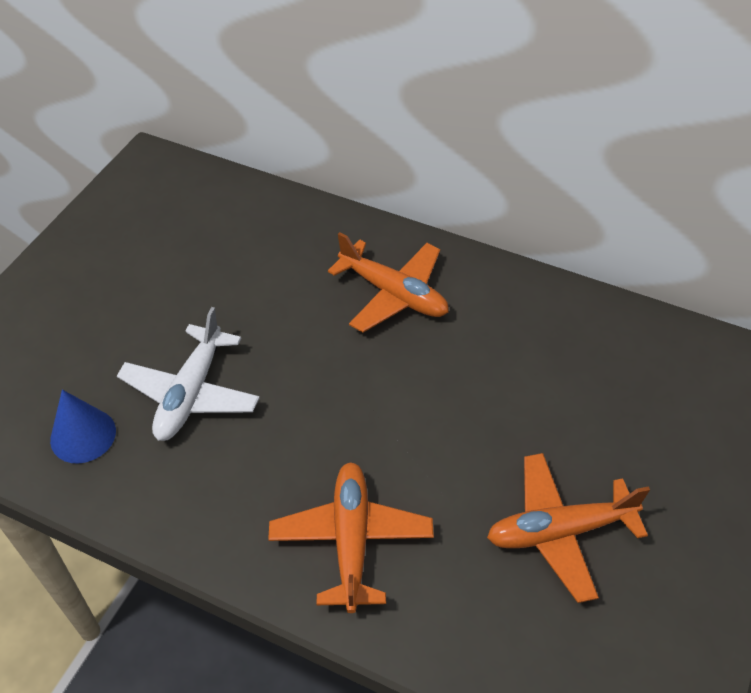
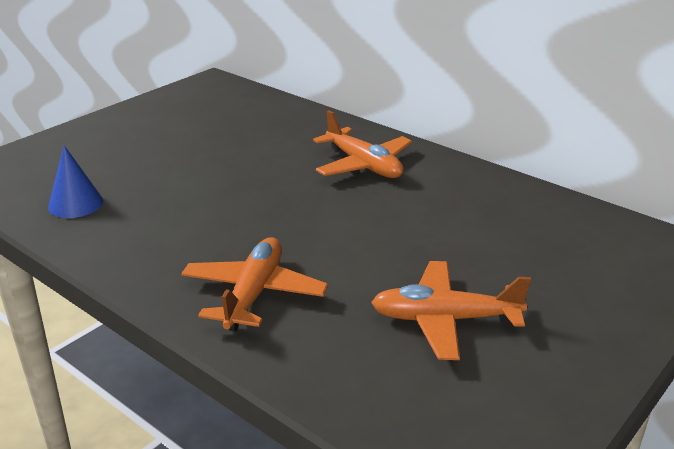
camera: 15 degrees right, 20 degrees down
(191, 393) = (171, 194): white plane -> none

